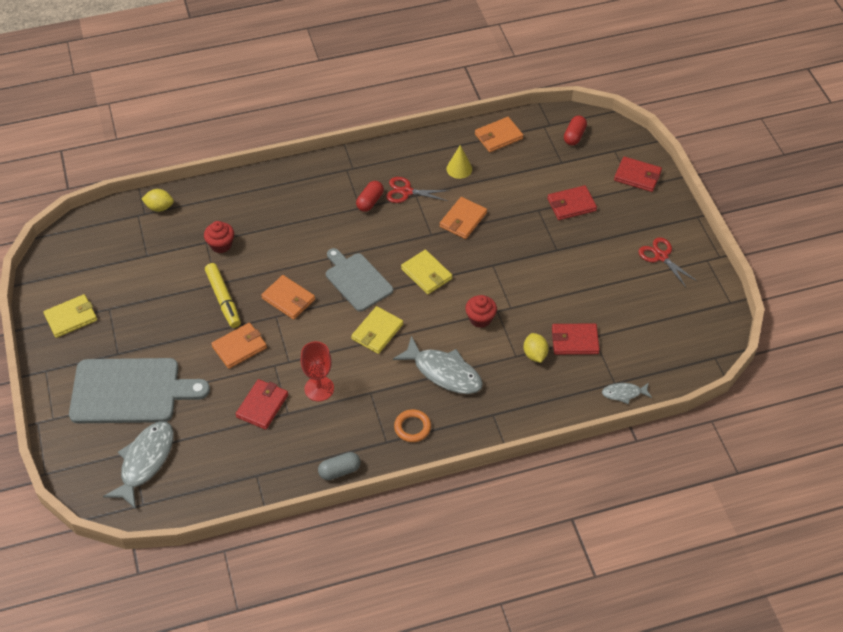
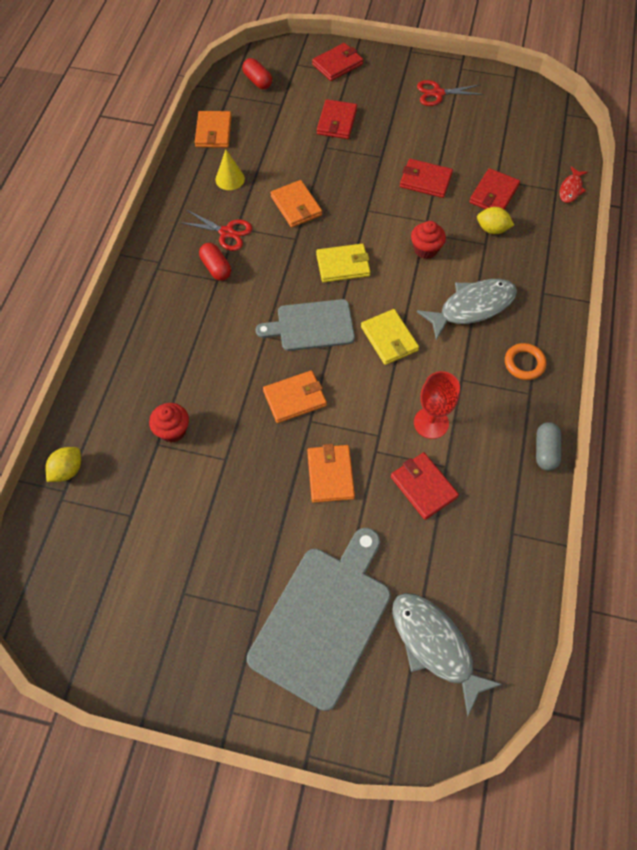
camera: 60 degrees left, 10 degrees up
(71, 317) = (167, 645): yellow wallet -> none
(223, 299) = (252, 461): yellow marker -> none
(406, 192) = (226, 232): red scissors -> red scissors turned 105 degrees counterclockwise
(553, 289) = (425, 180): none -> red wallet
(624, 393) = (571, 189): grey fish -> red fish

